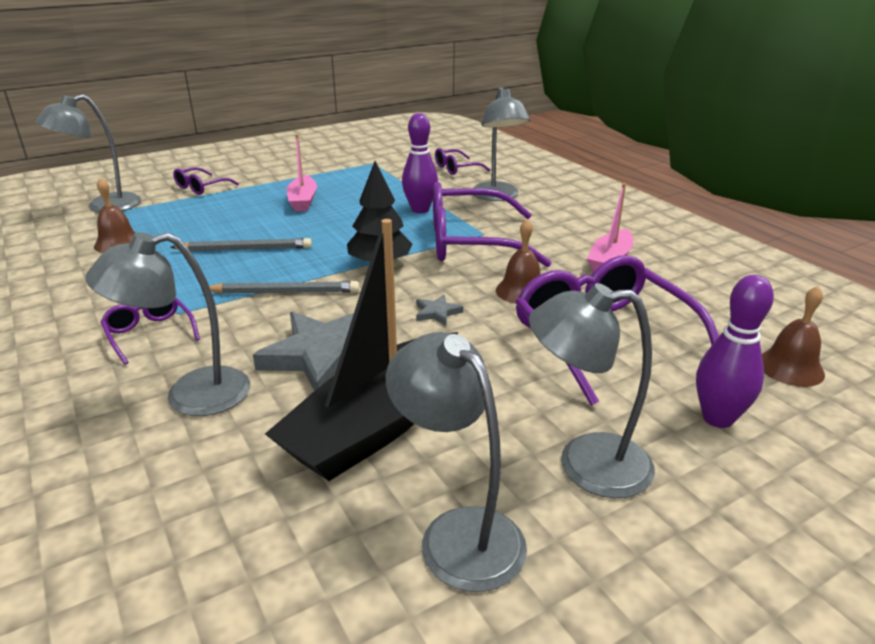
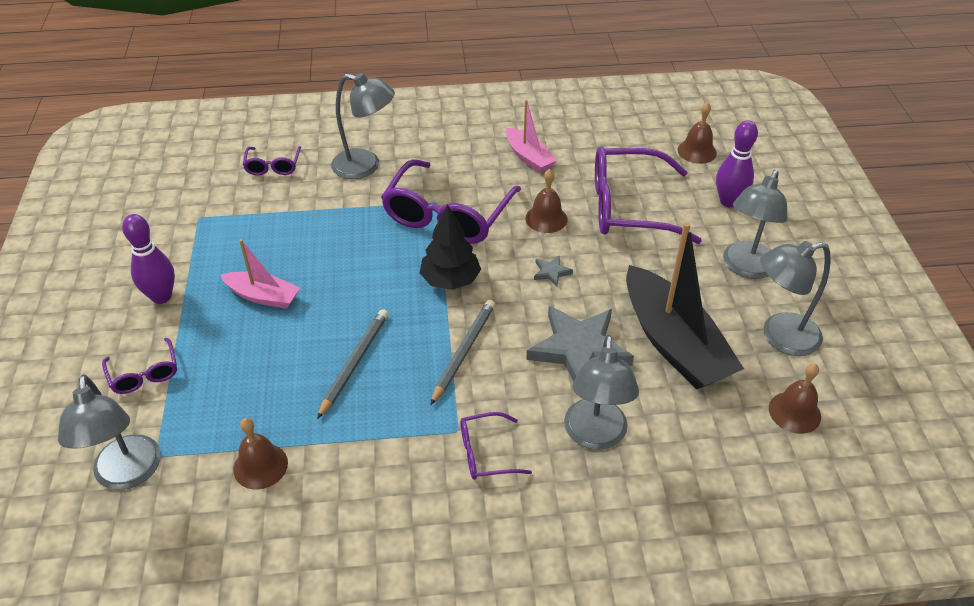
camera: 65 degrees left, 15 degrees up
(294, 583) = (794, 412): none -> brown bell
(420, 210) = (355, 222): purple bowling pin -> purple bowling pin (161, 296)

